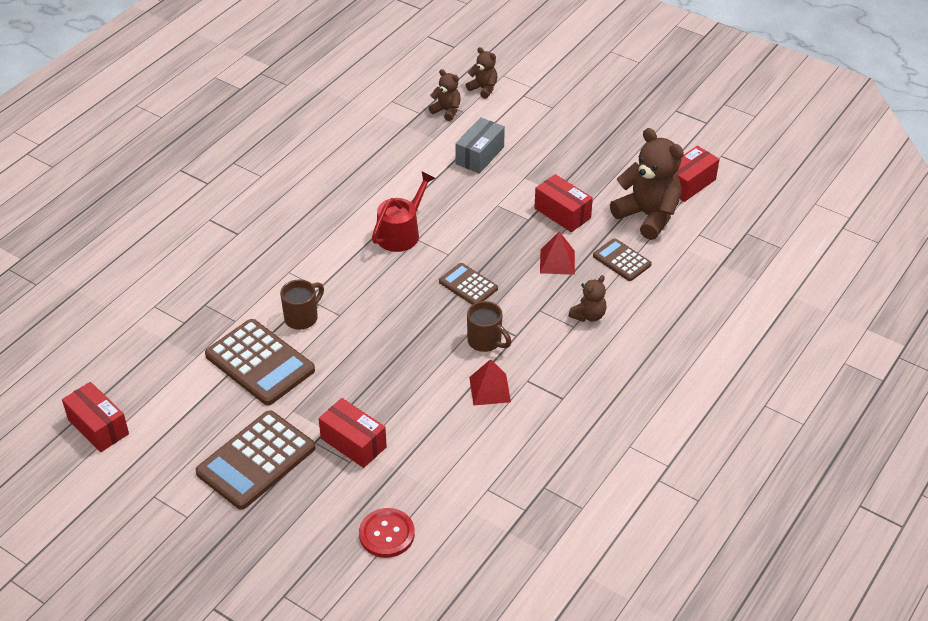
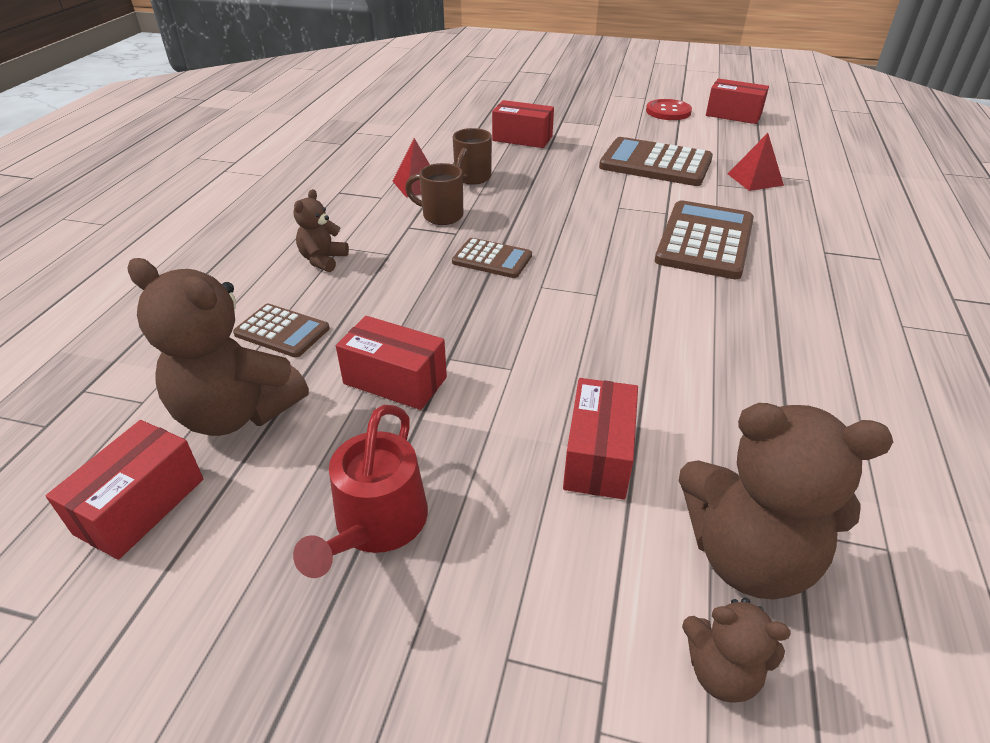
camera: 160 degrees right, 5 degrees down
(256, 460) = (591, 120): brown calculator -> brown calculator (705, 241)
(302, 318) = (654, 198): brown mug -> brown mug (472, 178)
(386, 534) = (459, 108): red button -> red button (668, 111)
(401, 233) = (624, 296): red watering can -> red watering can (376, 524)
(446, 111) = (748, 556): brown teddy bear -> brown teddy bear, size x1.97
(479, 155) = (598, 456): grey box -> red box
(557, 261) = (382, 309): red pyramid -> red pyramid (755, 179)

